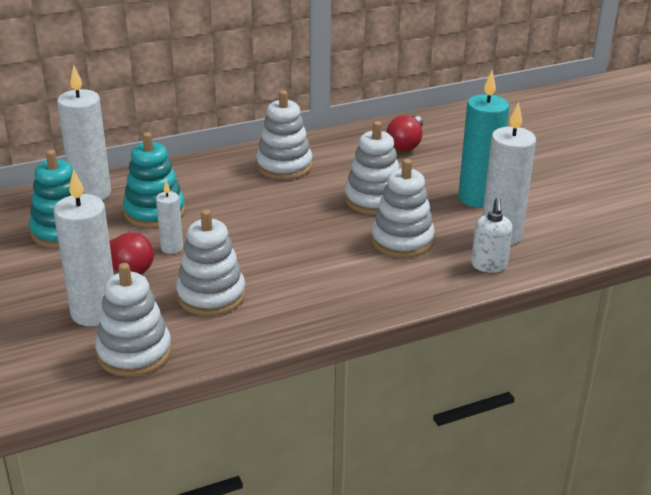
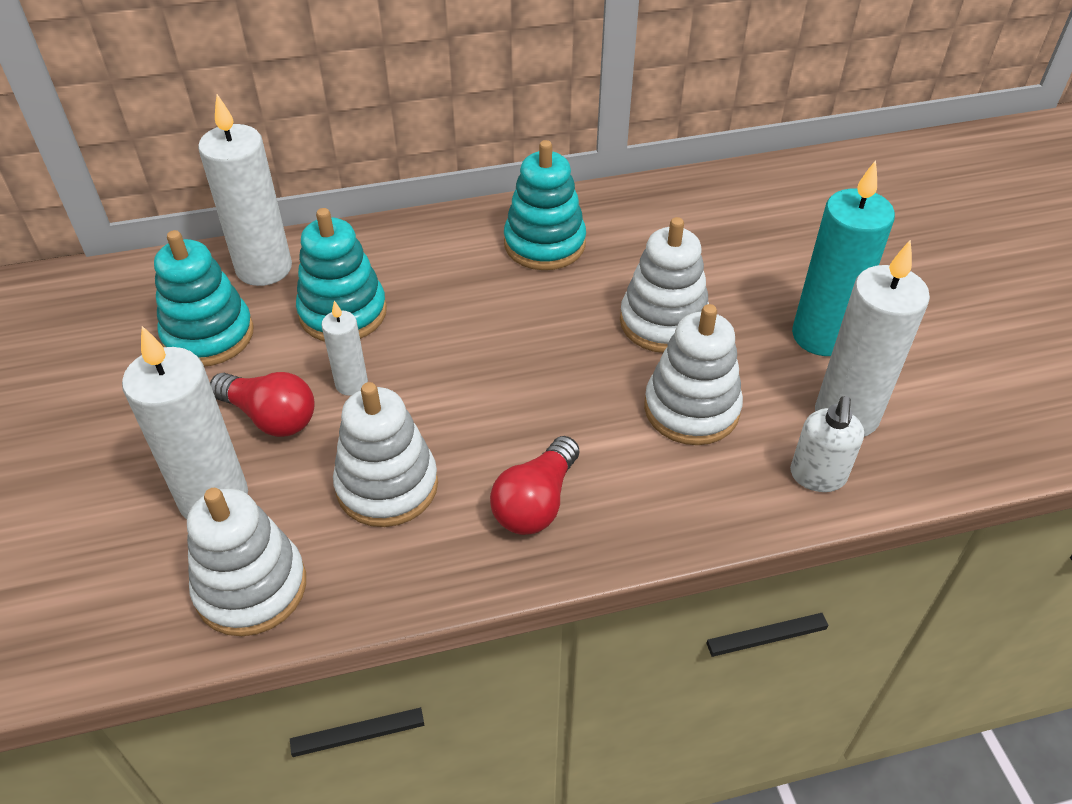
camera: 10 degrees right, 15 degrees up
(284, 166) = (544, 244): white stacking toy -> turquoise stacking toy
(406, 144) = (731, 218): red light bulb -> red light bulb (536, 502)

